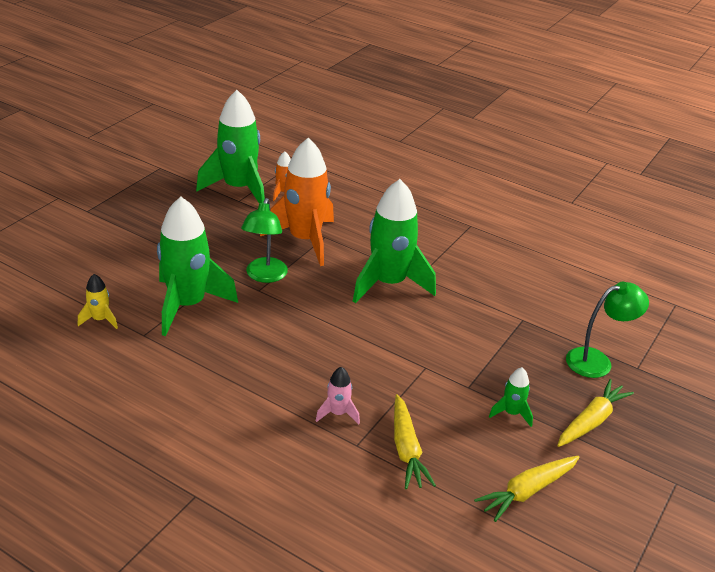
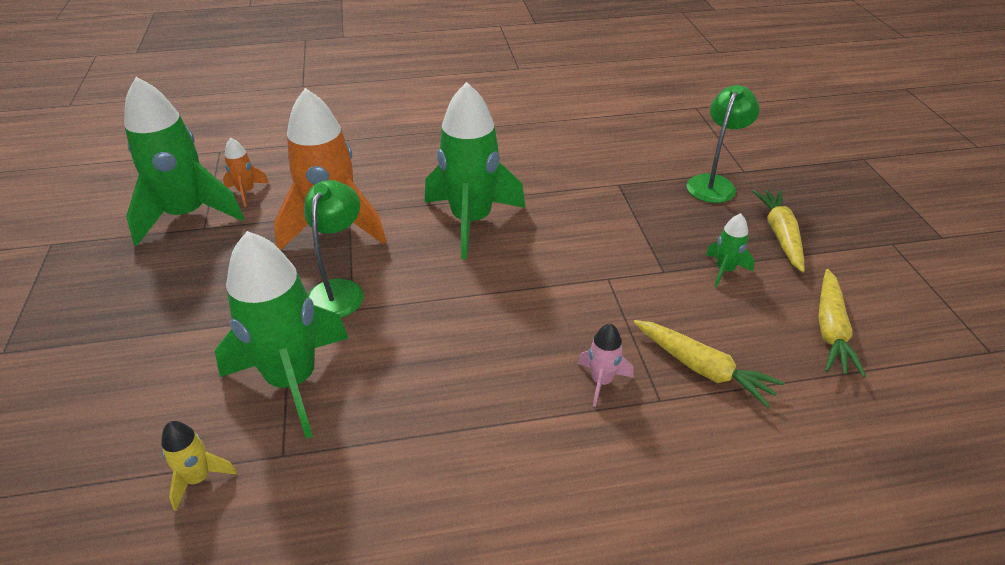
camera: 40 degrees left, 5 degrees up
(264, 276) = (339, 290): green lamp -> green lamp turned 135 degrees counterclockwise

